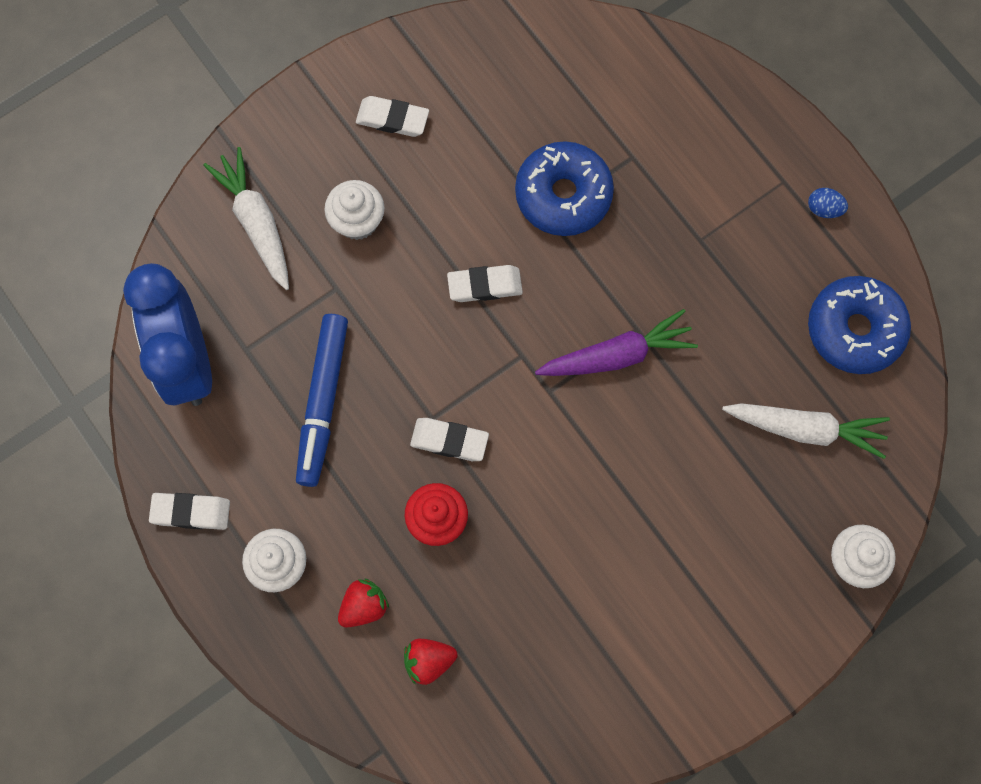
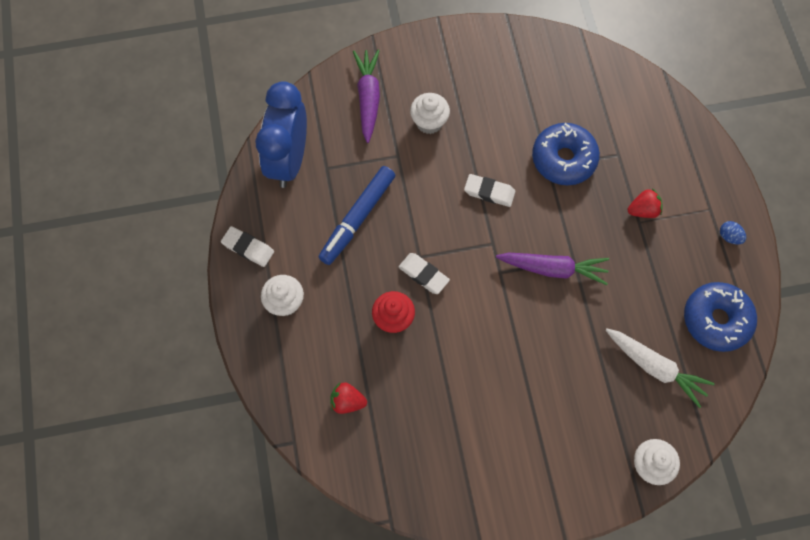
camera: 25 degrees right, 5 degrees down
(256, 223) = (368, 98): white carrot -> purple carrot
(364, 606) = (324, 350): red strawberry -> red strawberry (643, 210)
(392, 119) = (479, 72): white eraser -> none

